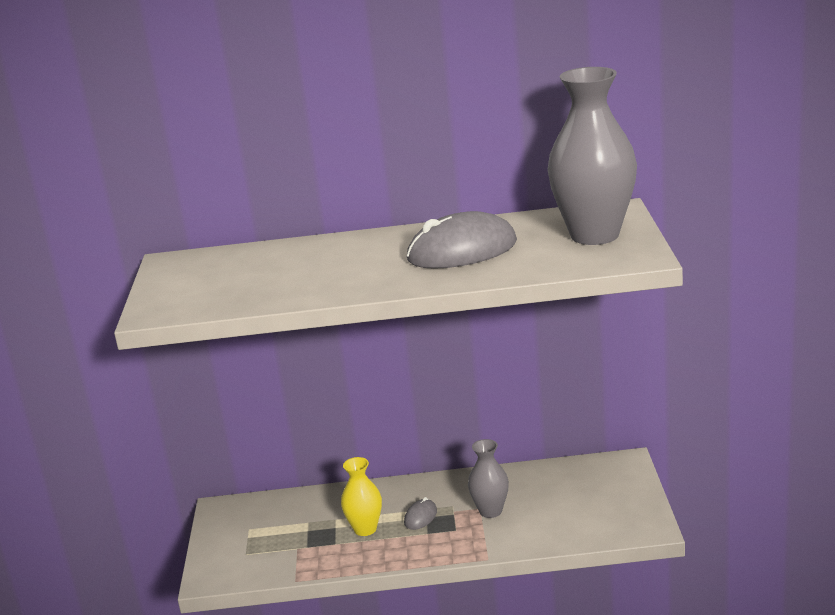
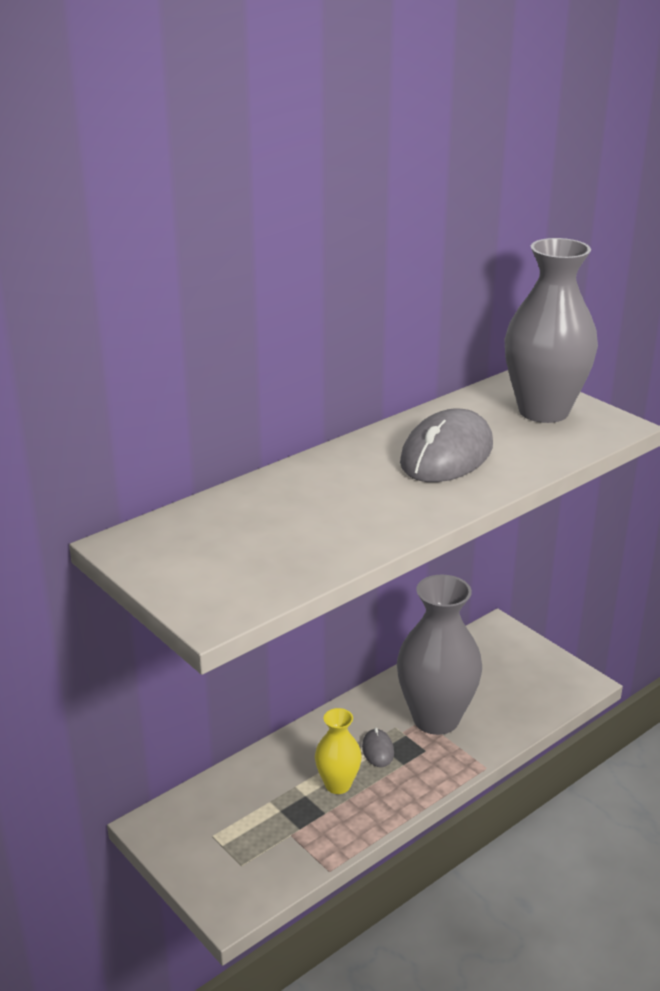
camera: 40 degrees left, 5 degrees up
(490, 511) = (436, 719): grey vase -> grey vase, size x1.92

